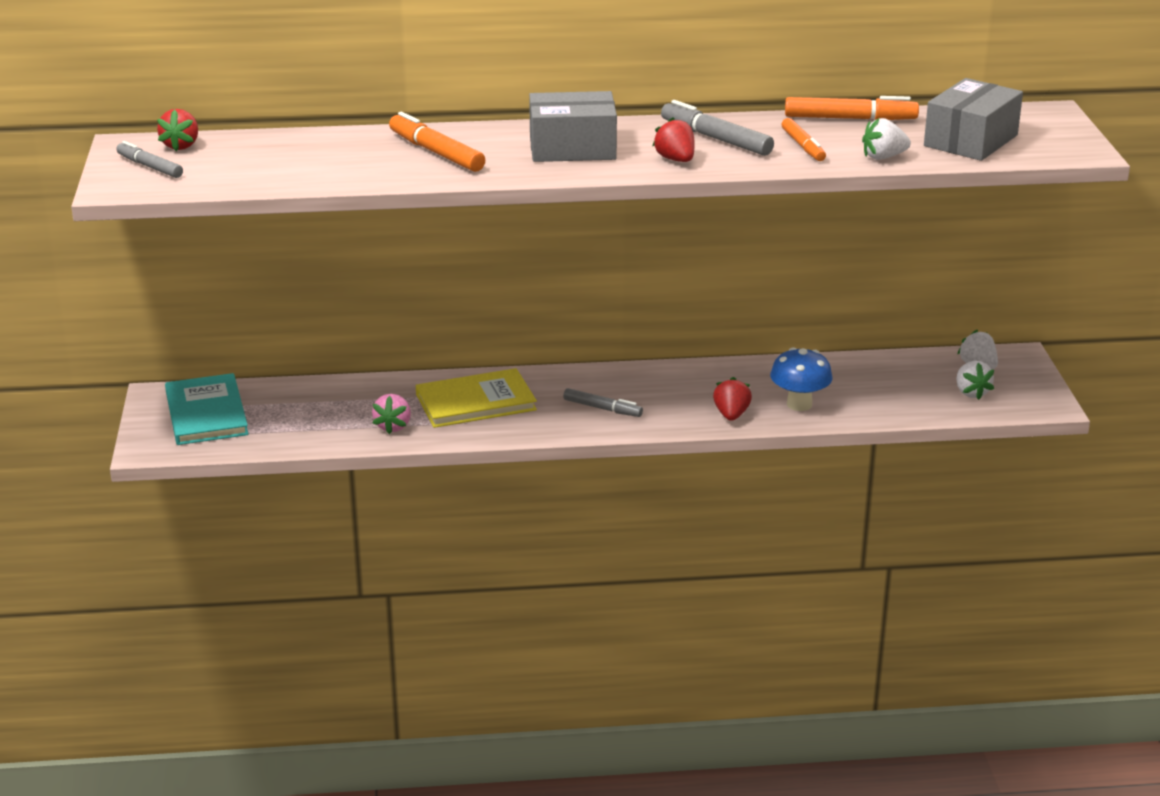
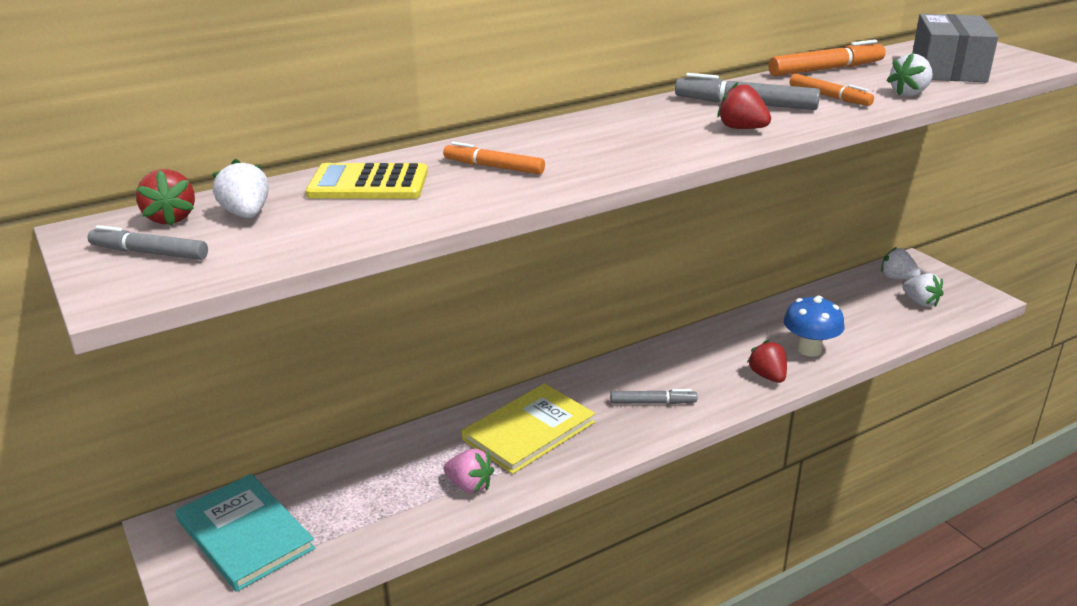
camera: 25 degrees left, 0 degrees up
(231, 153) = (246, 214): none -> white strawberry
(333, 147) = (368, 184): none -> yellow calculator
(393, 426) = (469, 486): pink strawberry -> pink strawberry turned 45 degrees counterclockwise
(436, 152) = (494, 167): orange marker -> orange marker, size x0.66
(572, 148) = (628, 136): grey box -> none

